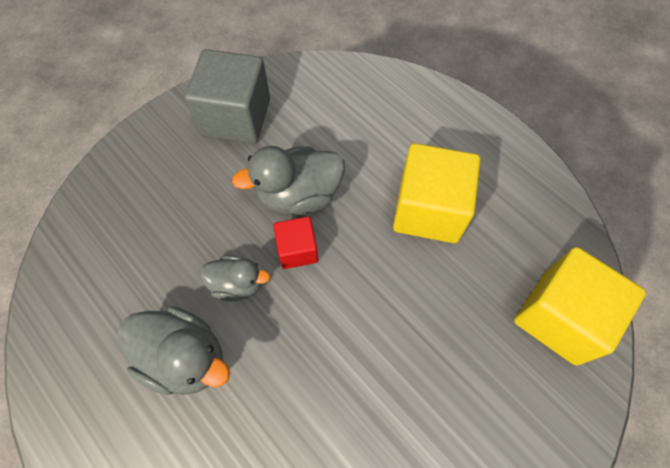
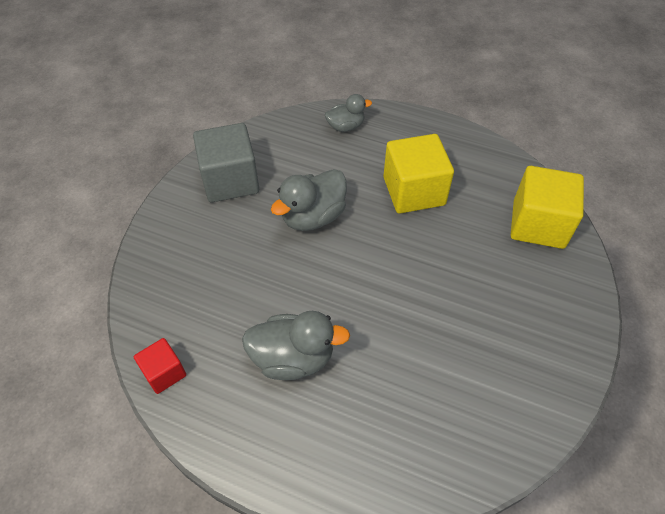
camera: 25 degrees left, 10 degrees down
(237, 284) = (303, 293): grey duck -> grey duck (345, 126)
(297, 250) = (334, 253): red cube -> red cube (164, 373)

